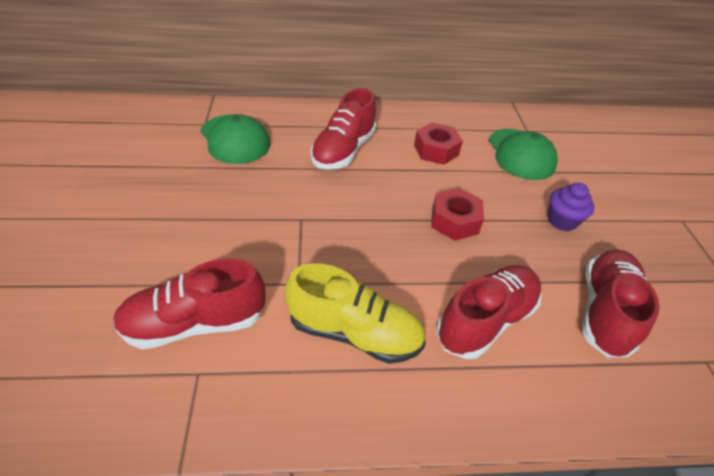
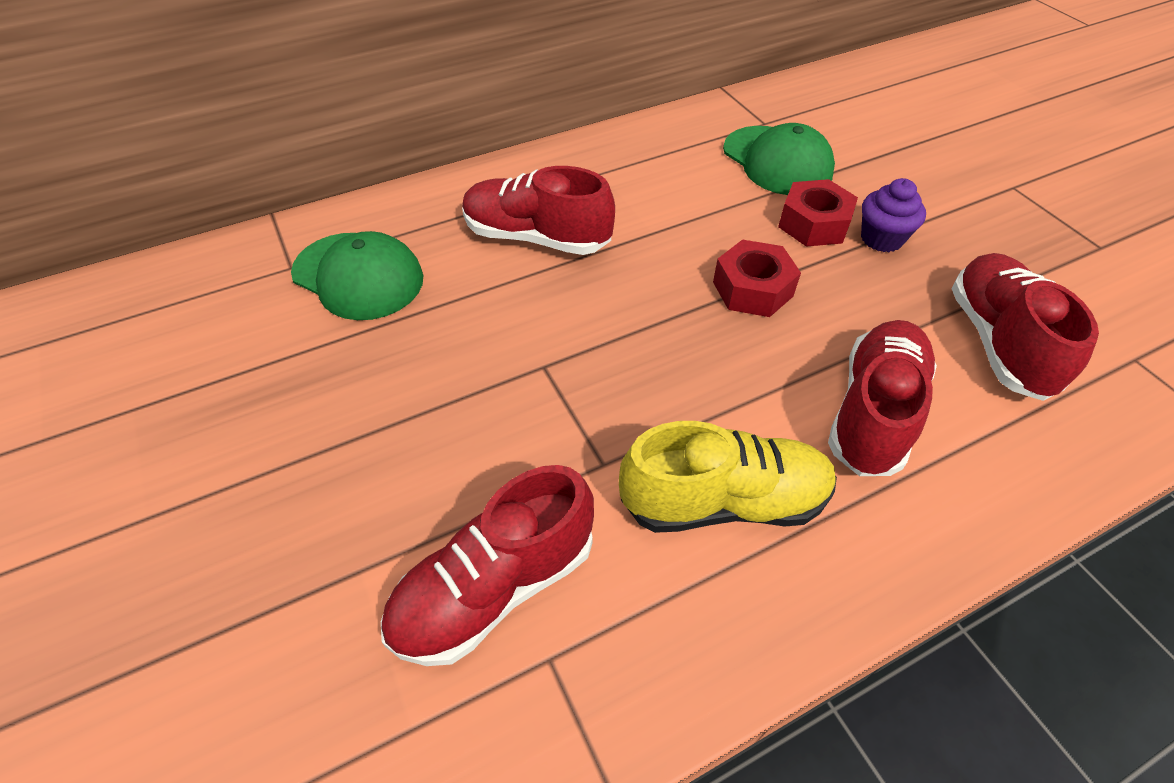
camera: 20 degrees left, 5 degrees up
(343, 150) = (537, 237): red shoe -> red shoe turned 105 degrees clockwise
(436, 150) = (664, 193): red nut -> red nut (813, 224)

